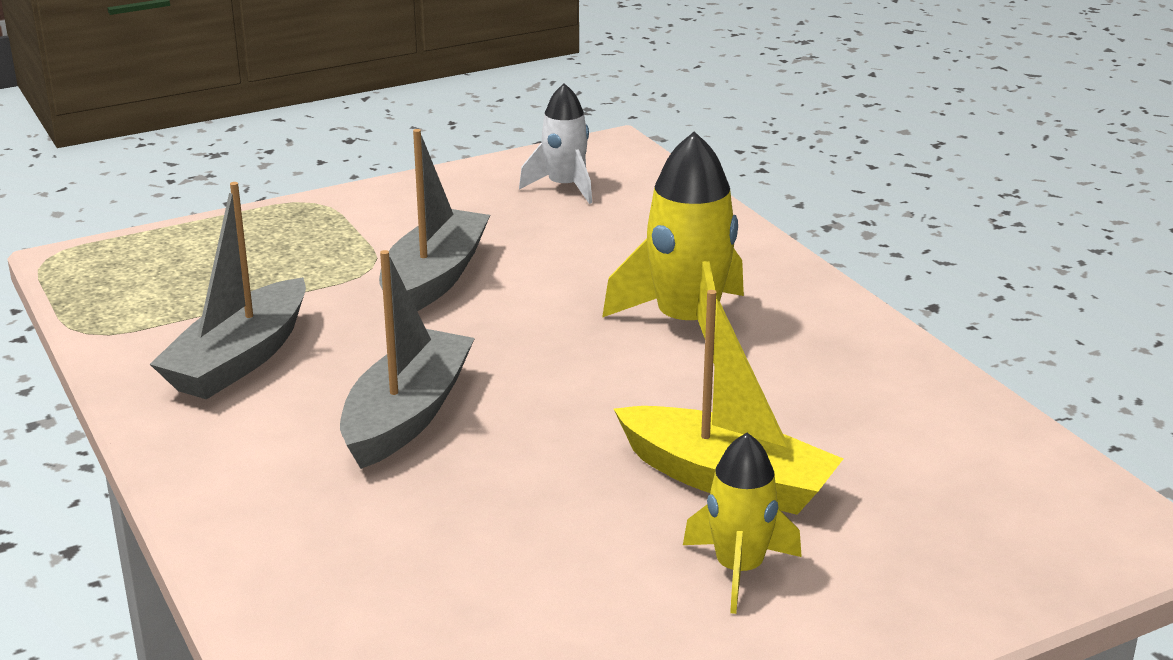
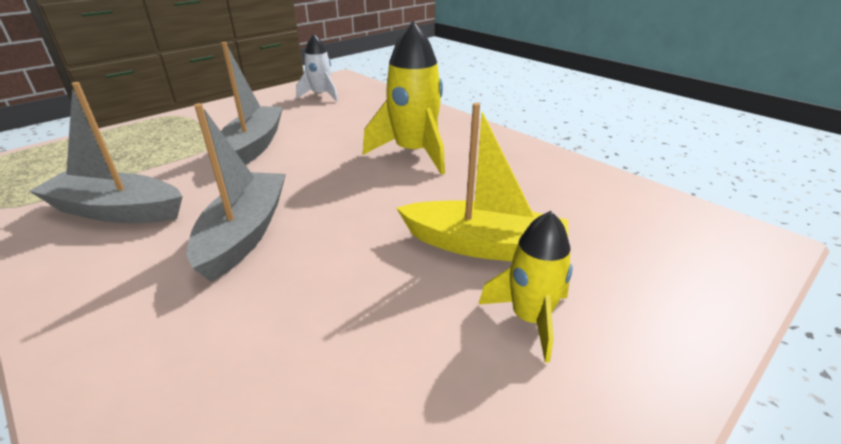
camera: 15 degrees left, 5 degrees up
(239, 360) = (117, 211): grey boat -> grey boat turned 90 degrees clockwise

